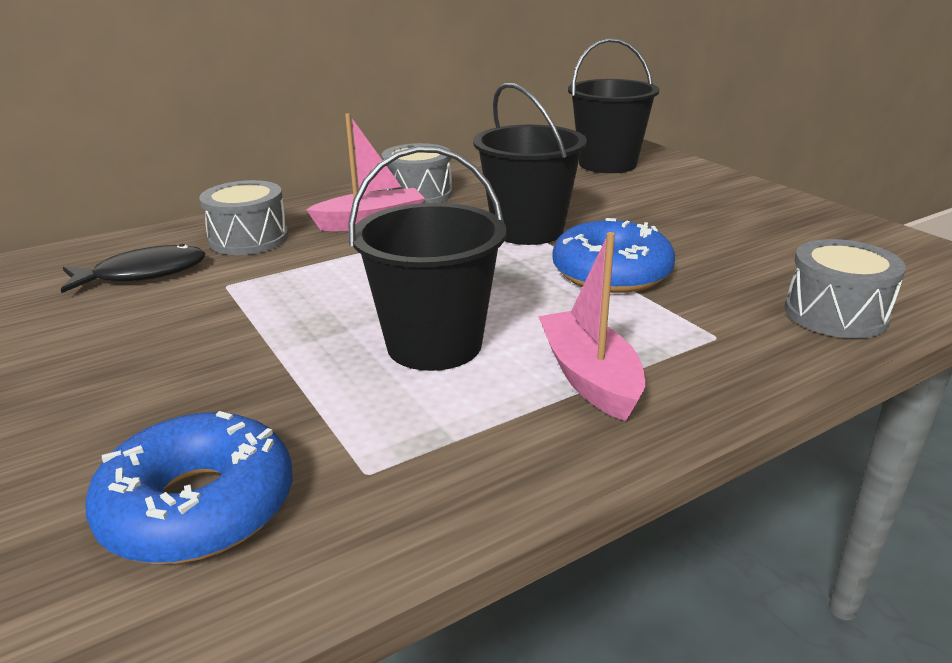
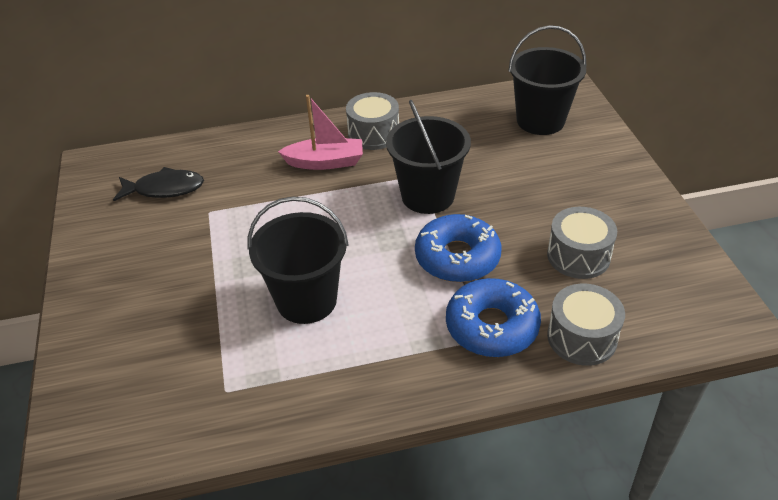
camera: 20 degrees right, 15 degrees up
(198, 507) = (139, 390): blue donut -> blue donut (492, 326)
(249, 239) = (239, 165): grey drum -> grey drum (578, 256)
(590, 377) = (381, 353): pink boat -> none

